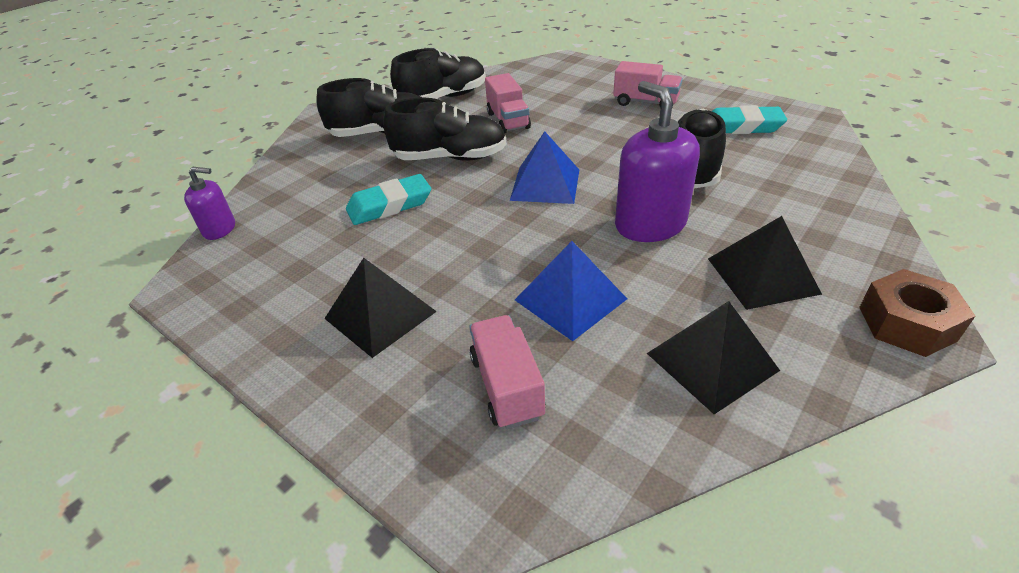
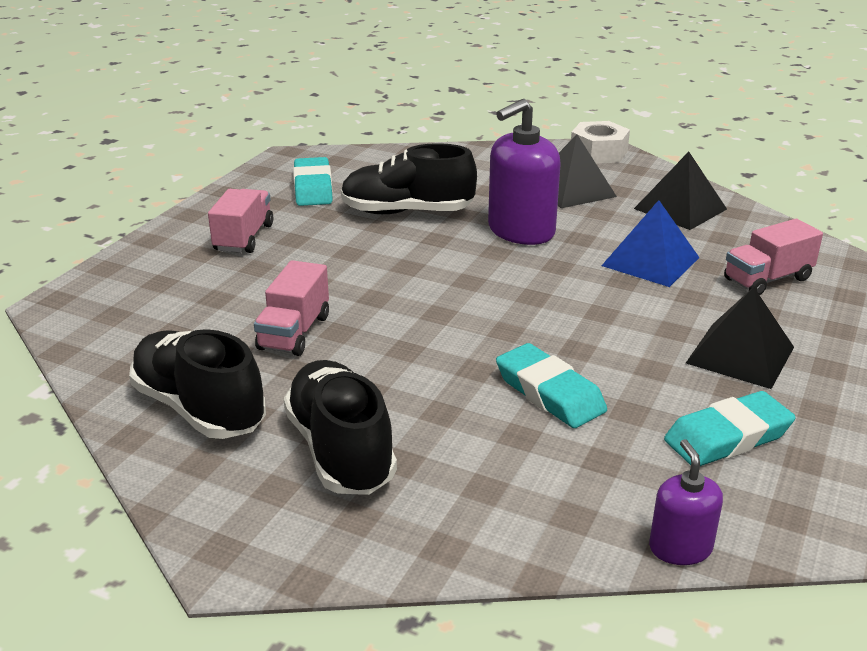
camera: 105 degrees left, 10 degrees down
(289, 275) = (727, 437): none -> turquoise eraser
(450, 158) = (413, 365): black shoe -> none
(508, 121) = (294, 332): pink truck -> pink truck turned 135 degrees clockwise
(545, 184) = (464, 288): blue pyramid -> none
(906, 323) = (598, 153): brown nut -> white nut

